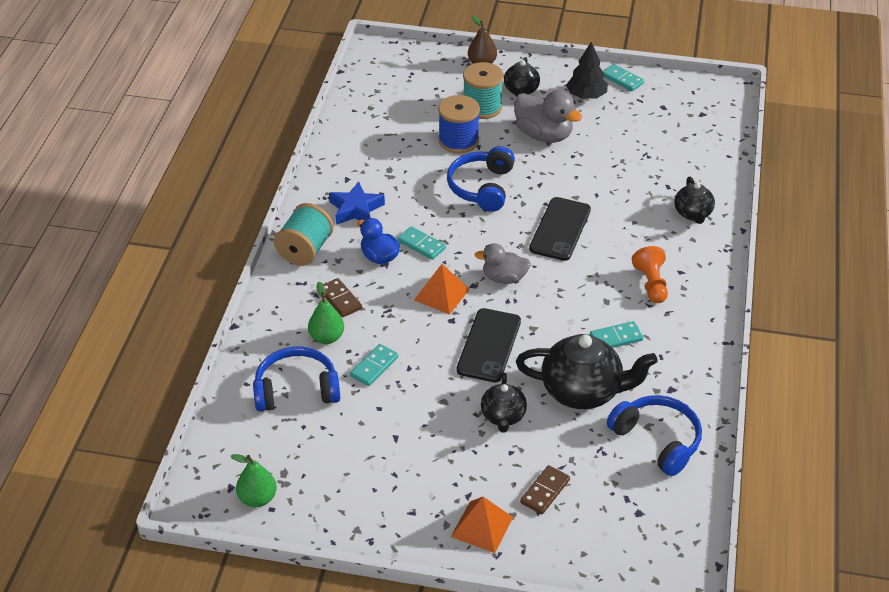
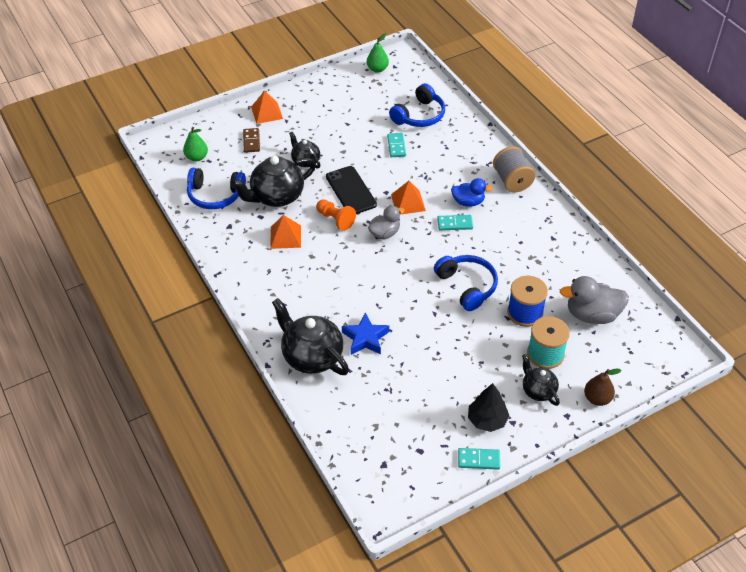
camera: 140 degrees right, 5 degrees up
(305, 250) = (512, 181): turquoise spool -> grey spool
(327, 337) = (437, 145): green pear -> green pear (196, 157)
(340, 299) = (457, 167): brown domino -> none
(356, 209) = (520, 222): blue star -> blue star (365, 338)
(544, 135) = (476, 358): grey duck -> grey duck (592, 315)
(560, 229) = (386, 287): black phone -> none
(616, 338) = (285, 236): turquoise domino -> orange pyramid
(651, 284) = (294, 284): orange pawn -> orange pawn (335, 219)
(693, 214) = (311, 356): black teapot -> black teapot, size x1.78

